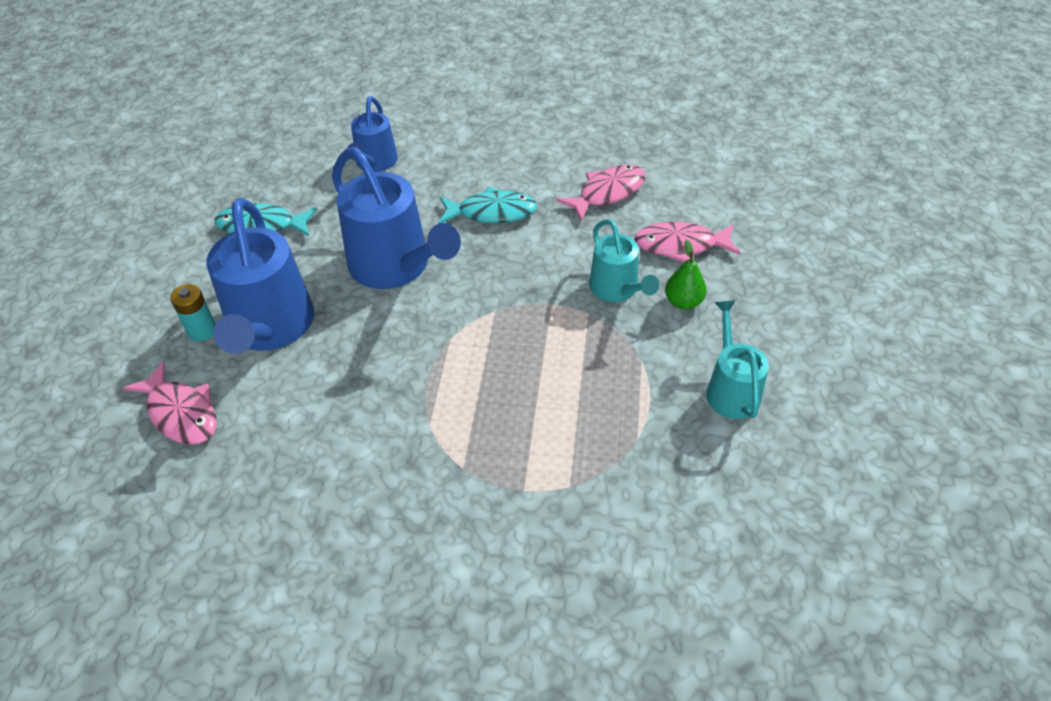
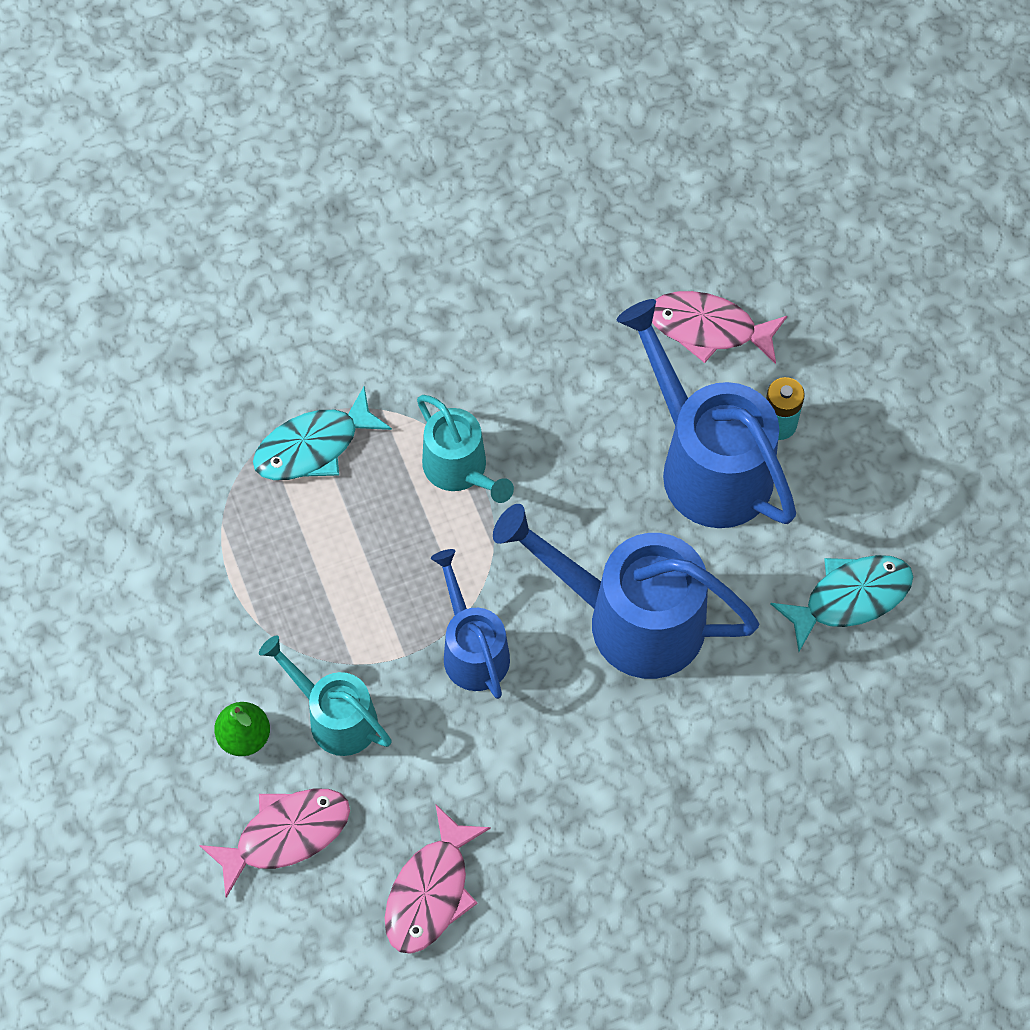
camera: 150 degrees right, 15 degrees up
(375, 163) = (797, 786): blue watering can -> blue watering can (472, 649)
(492, 212) = (569, 772): turquoise fish -> turquoise fish (314, 446)
(730, 389) = (143, 634): turquoise watering can -> turquoise watering can (460, 470)

